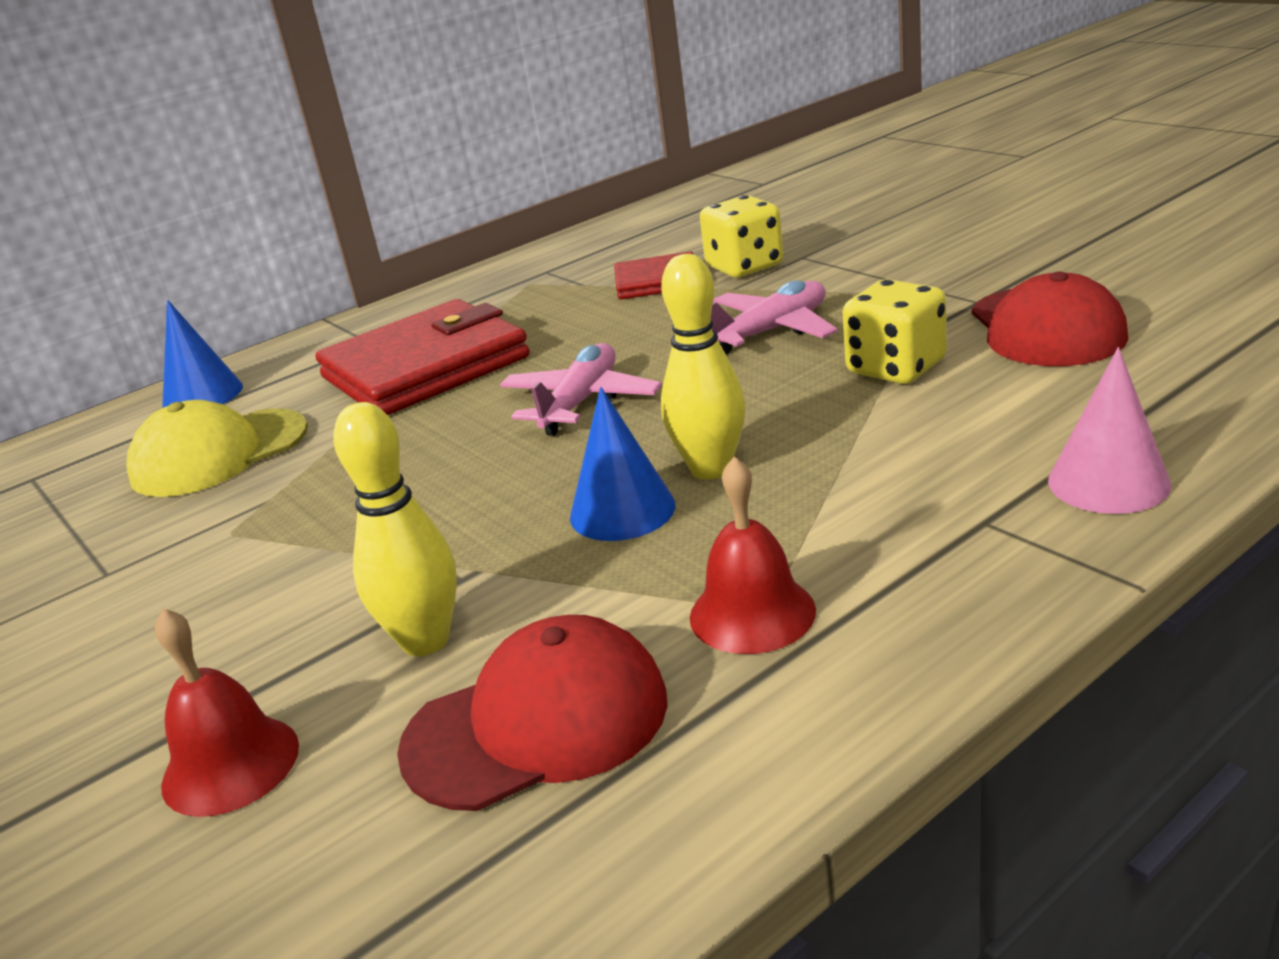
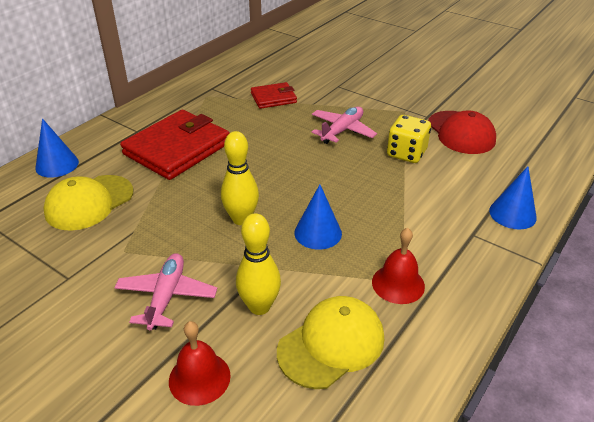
camera: 20 degrees left, 10 degrees up
(537, 723) = (331, 344): red cap -> yellow cap
(580, 402) = (269, 171): pink plane -> pink plane (166, 296)
(710, 469) = (348, 209): yellow bowling pin -> yellow bowling pin (241, 219)
(744, 266) = (312, 91): yellow dice -> none
(1108, 482) = (512, 214): pink cone -> blue cone

